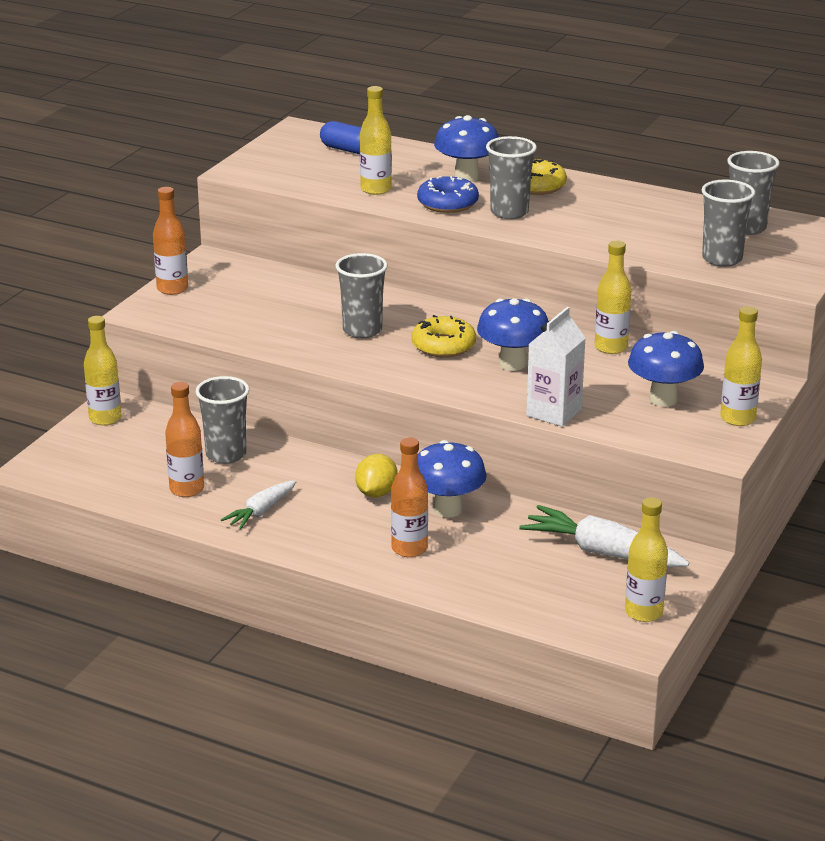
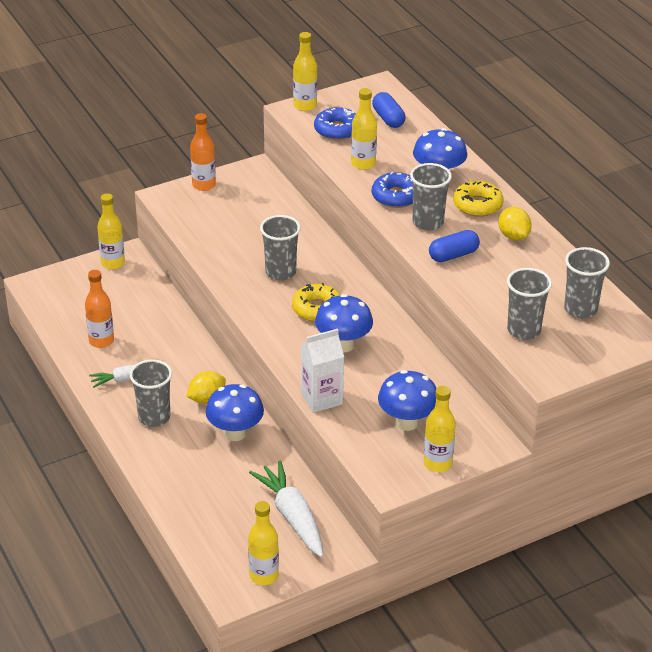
camera: 35 degrees right, 10 degrees up
(226, 454) = (151, 325): grey cup -> grey cup (154, 417)
(308, 172) = (337, 130): none -> blue donut
(409, 549) = (179, 452): orange bottle -> none
(572, 228) = (453, 255): none -> blue capsule
(604, 197) = (513, 236): none -> yellow lemon
(610, 347) = (426, 361): yellow bottle -> yellow bottle (305, 106)

